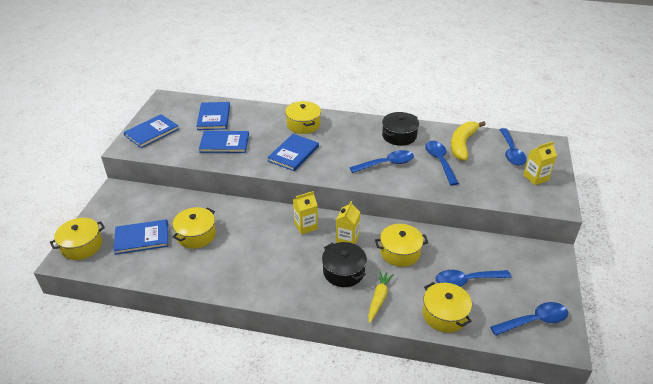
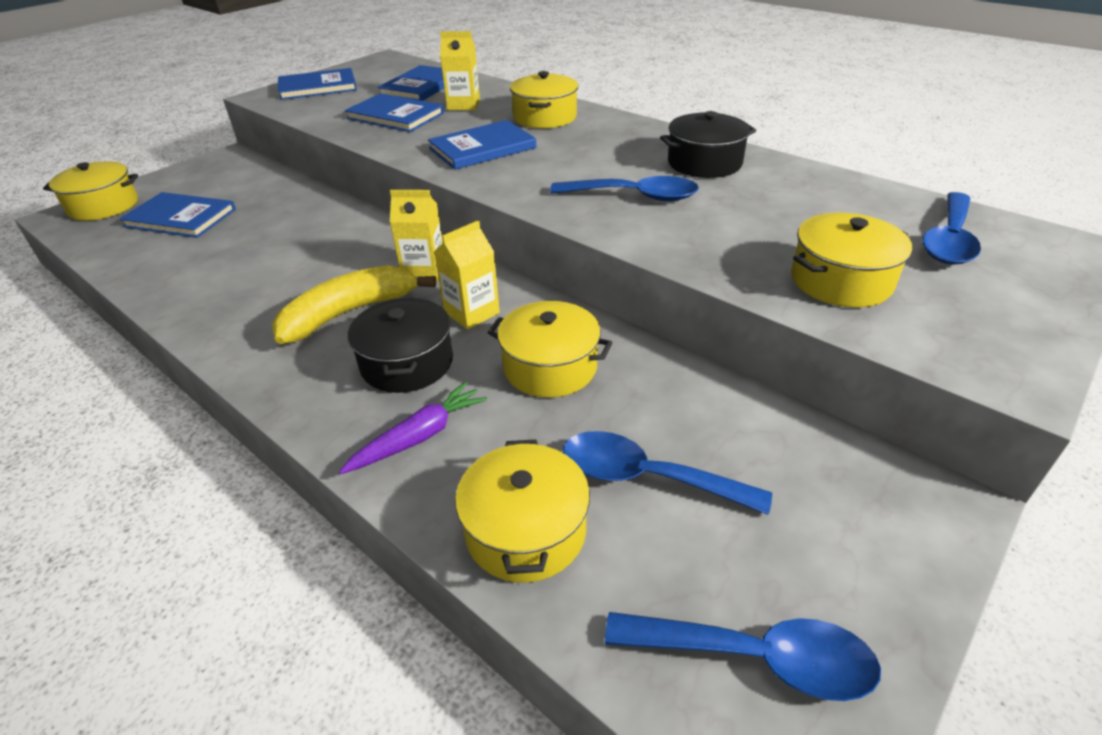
camera: 30 degrees right, 0 degrees up
(196, 235) = (251, 234): yellow pot -> yellow pot (840, 280)
(379, 298) = (419, 436): yellow carrot -> purple carrot
(440, 161) = (752, 217): blue spoon -> none
(462, 144) = (833, 202): yellow banana -> yellow banana (349, 313)
(535, 177) = (983, 301): yellow carton -> yellow carton (463, 105)

